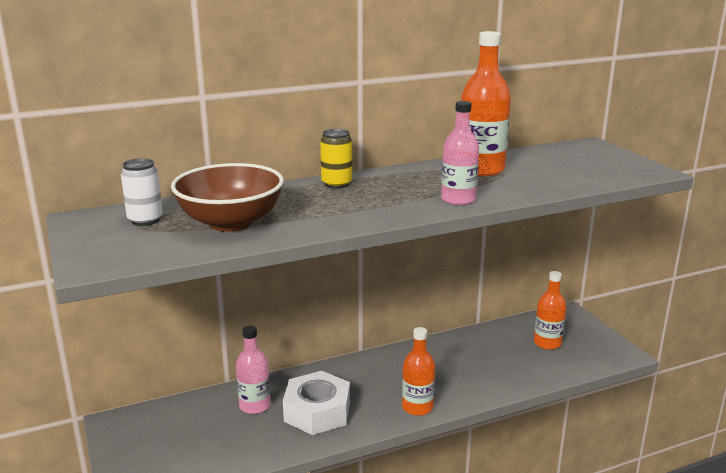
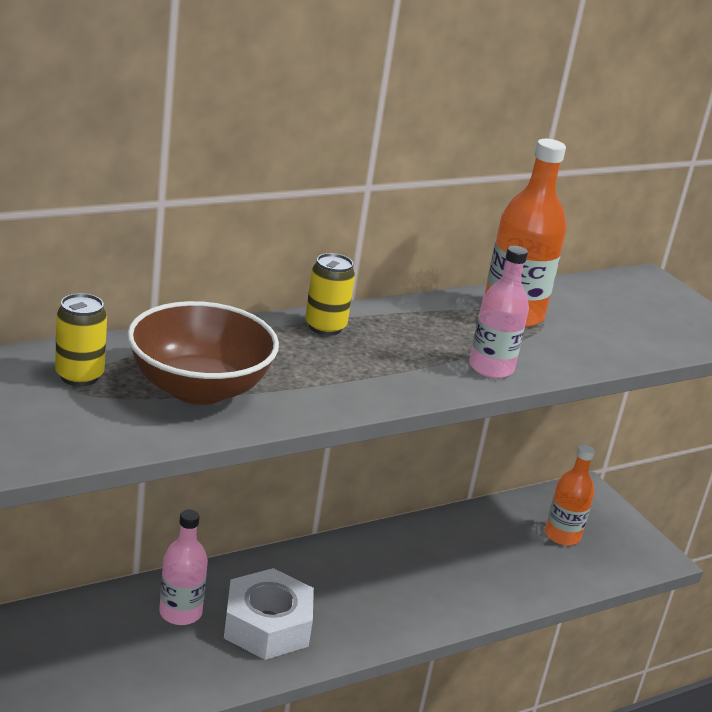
camera: 10 degrees left, 5 degrees up
(145, 220) = (79, 376): white can -> yellow can
(417, 407) = (399, 624): orange bottle -> none

